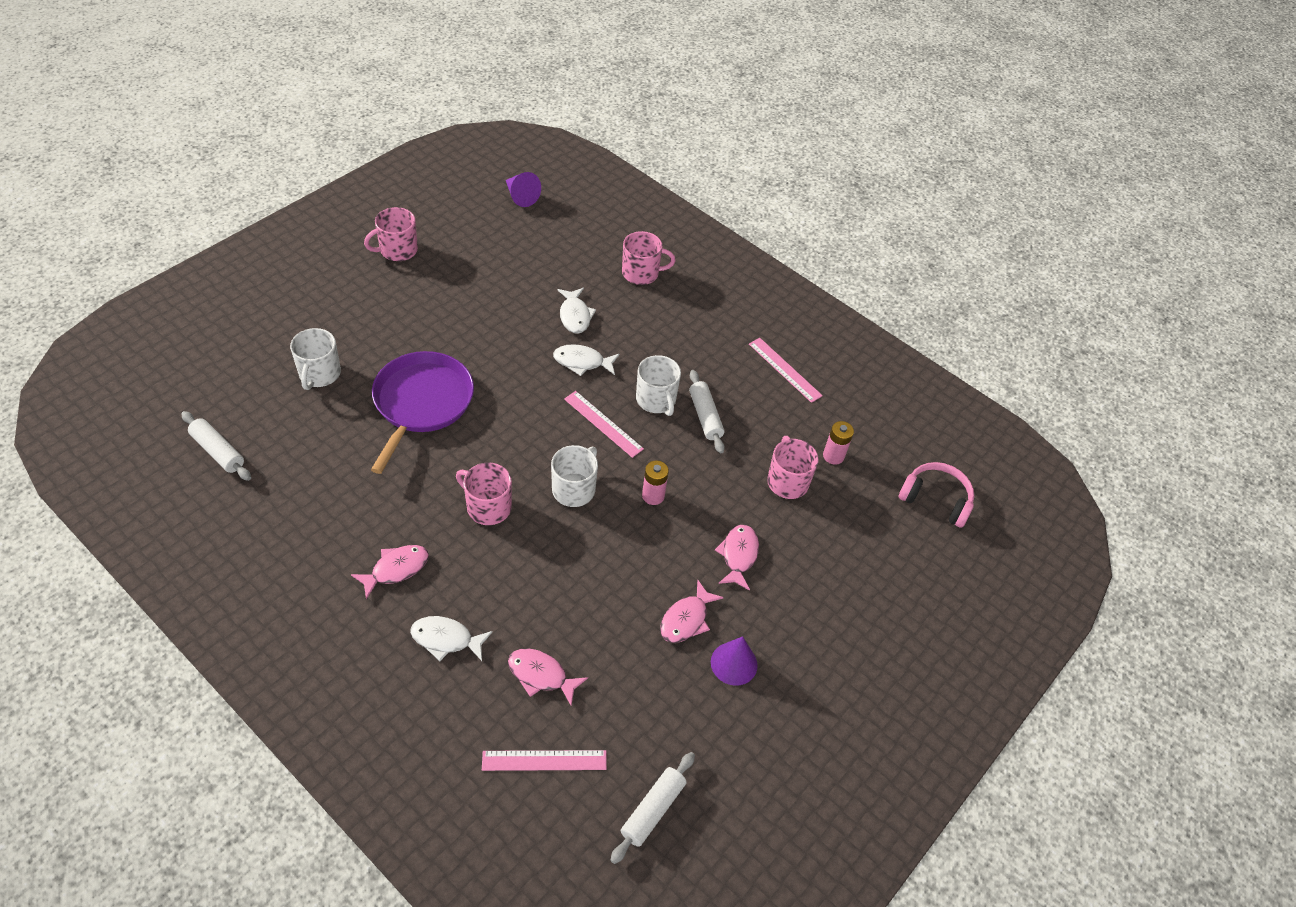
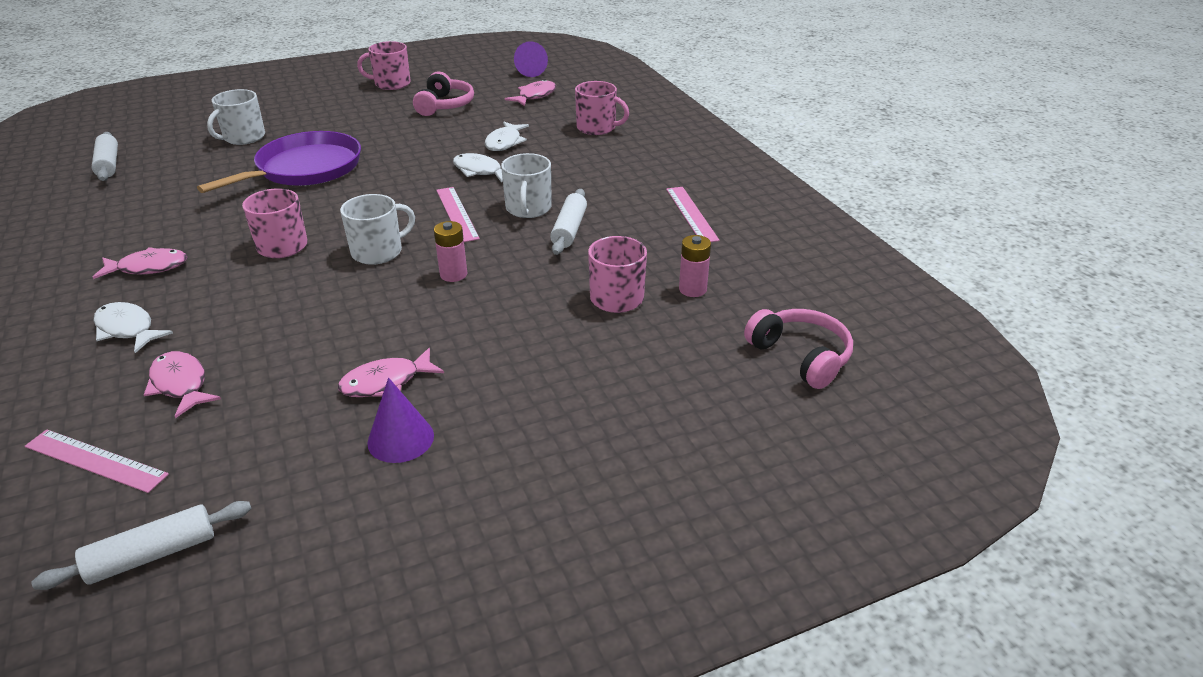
camera: 30 degrees right, 15 degrees down
(478, 273) = (444, 105): none -> pink headphones
(738, 555) = (501, 344): pink fish -> pink fish (535, 96)

